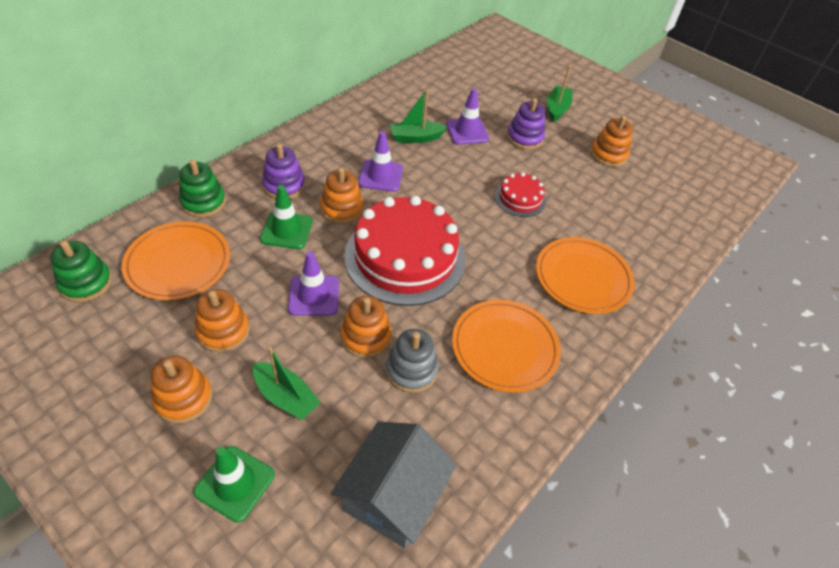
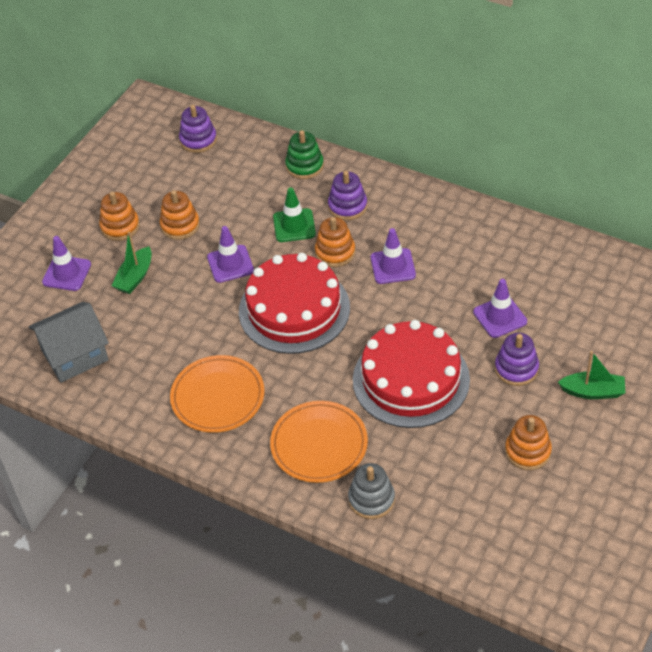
camera: 85 degrees right, 0 degrees up
(86, 283) = (198, 140): green stacking toy -> purple stacking toy
(178, 263) = (234, 178): orange plate -> none
(235, 483) = (67, 273): green traffic cone -> purple traffic cone
(366, 337) = (200, 306): orange stacking toy -> none
(392, 496) = (74, 355): grey house -> grey house turned 45 degrees counterclockwise
(411, 370) = (178, 341): grey stacking toy -> grey stacking toy (371, 499)
(416, 138) = (465, 278): green boat -> none
(520, 198) = (411, 379): red cake -> red cake, size x2.12

